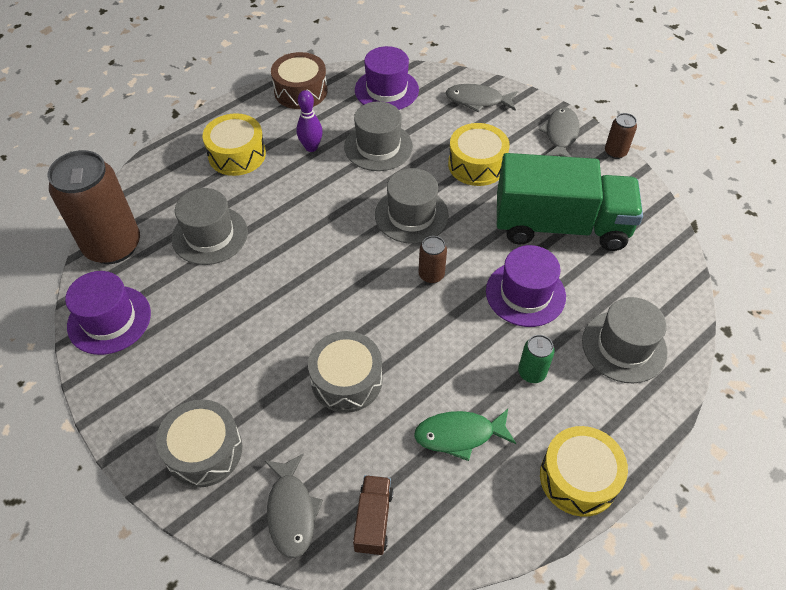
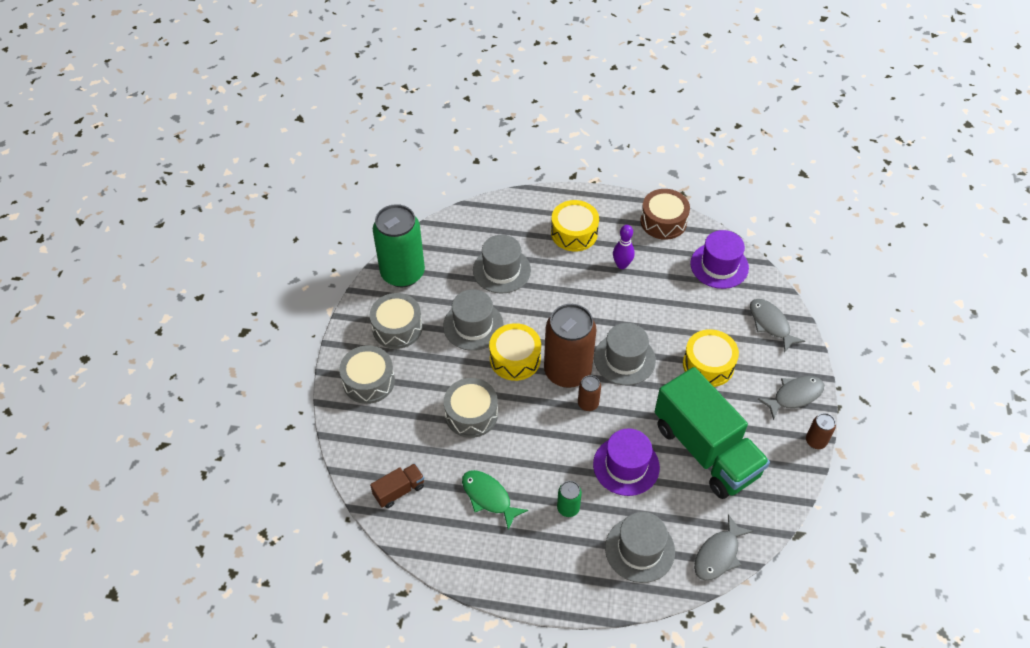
camera: 50 degrees right, 0 degrees up
(109, 320) = (402, 273): purple hat -> green can
(113, 246) = (449, 233): brown can -> brown can (567, 371)
(169, 373) = (397, 328): none -> grey drum
(291, 511) = (371, 448): grey fish -> grey fish (718, 554)
(378, 146) = (662, 299): grey hat -> grey hat (473, 325)
(578, 478) = (517, 580): yellow drum -> yellow drum (515, 359)

